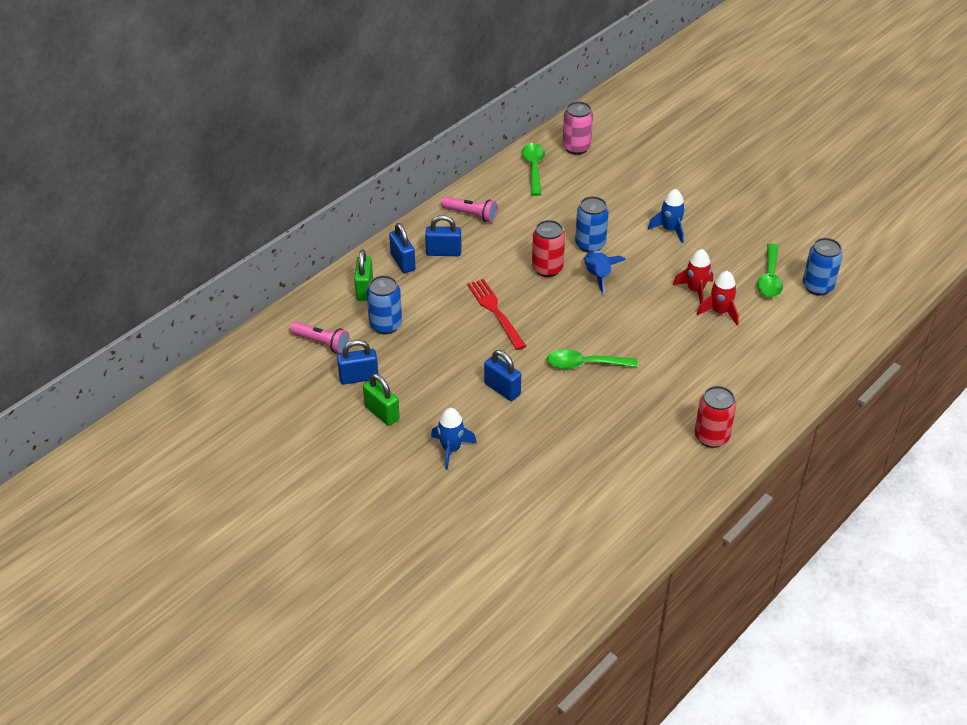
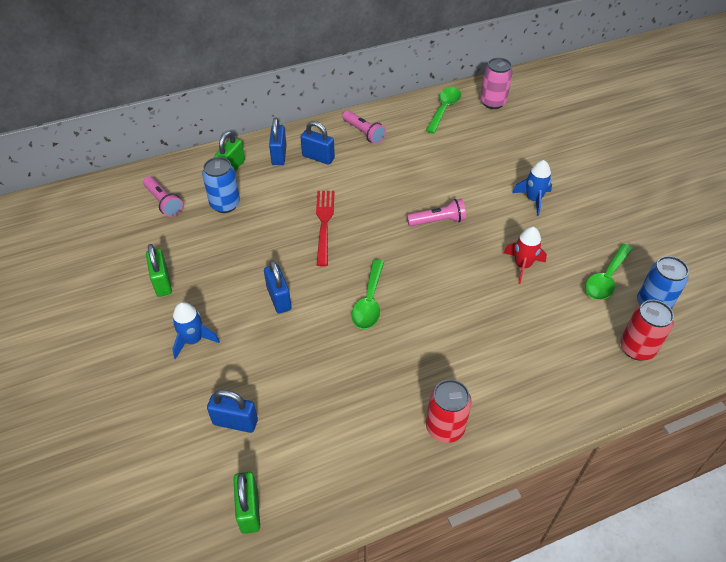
camera: 25 degrees right, 5 degrees up
(359, 377) = (168, 243): blue padlock -> blue padlock (235, 422)
(547, 269) = (396, 200): red can -> red can (637, 348)
(584, 364) = (369, 302): green spoon -> green spoon turned 105 degrees counterclockwise
(590, 244) = (449, 190): blue can -> none
(598, 276) = (438, 221): blue rocket -> pink flashlight
(598, 551) = (249, 510): none -> green padlock
(719, 312) = (534, 296): red rocket -> none

